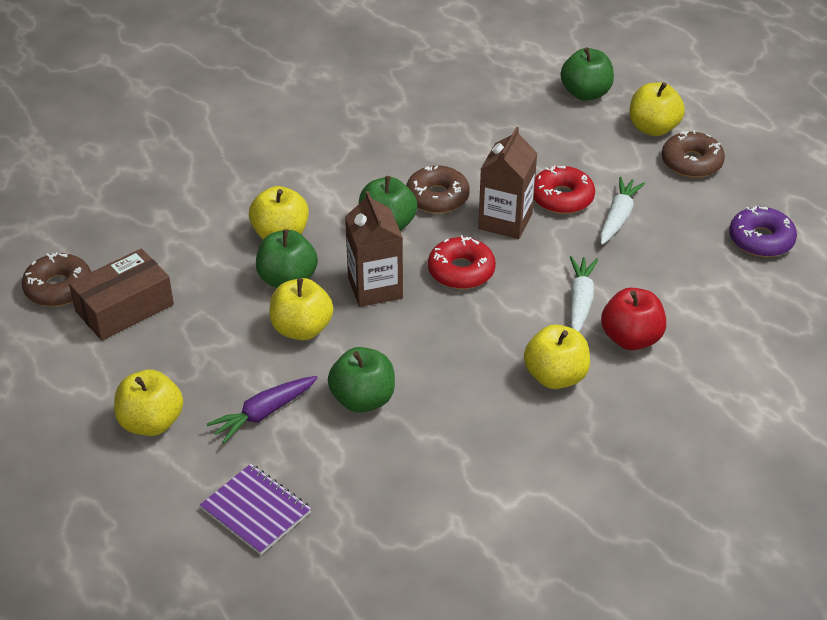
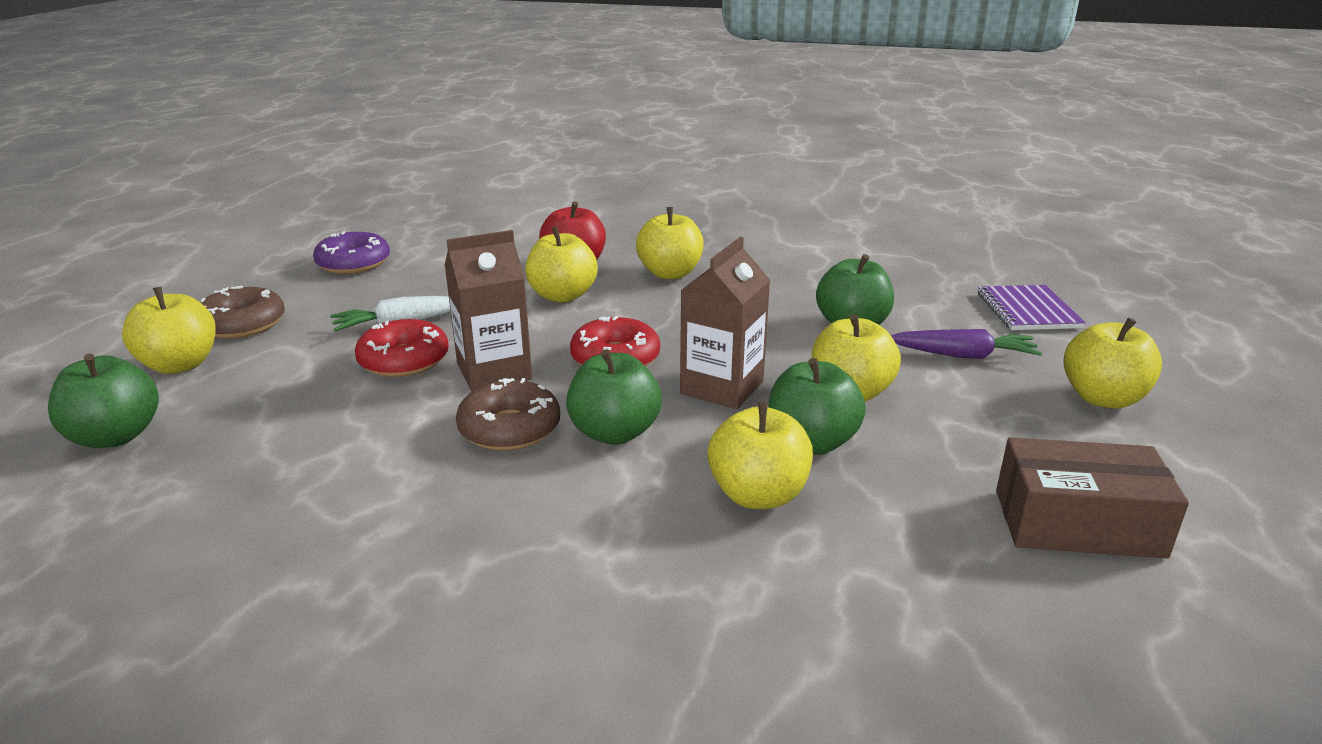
camera: 135 degrees left, 15 degrees down
(58, 288) = (1191, 611): brown donut -> none
(580, 301) = (562, 296): white carrot -> yellow apple

